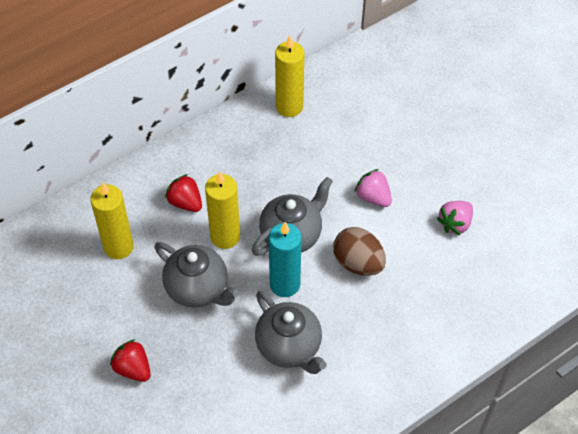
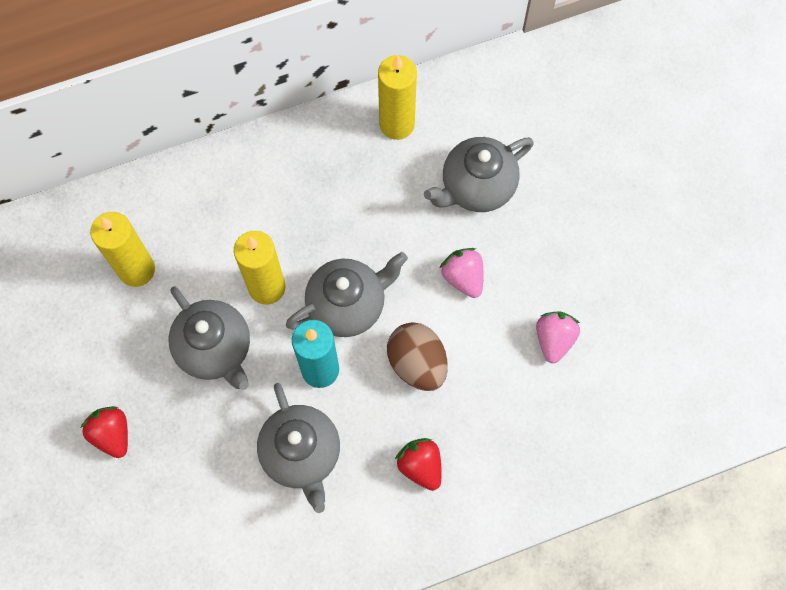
camera: 15 degrees right, 15 degrees up
(185, 202) = (232, 229): red strawberry -> red strawberry (420, 466)
(362, 135) = (476, 187): none -> grey teapot
(455, 224) = (554, 339): pink strawberry -> pink strawberry turned 135 degrees clockwise

